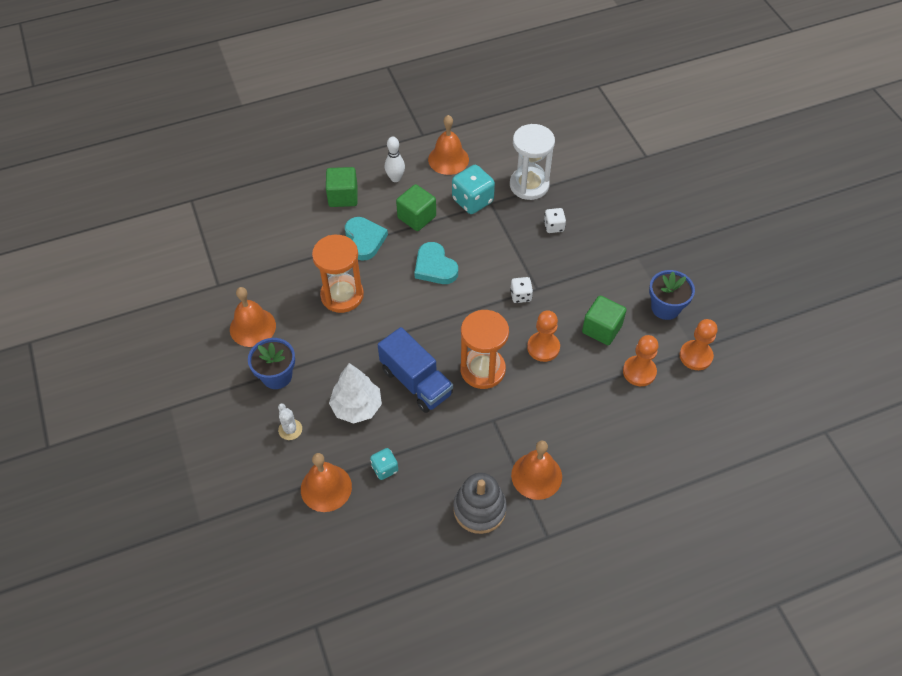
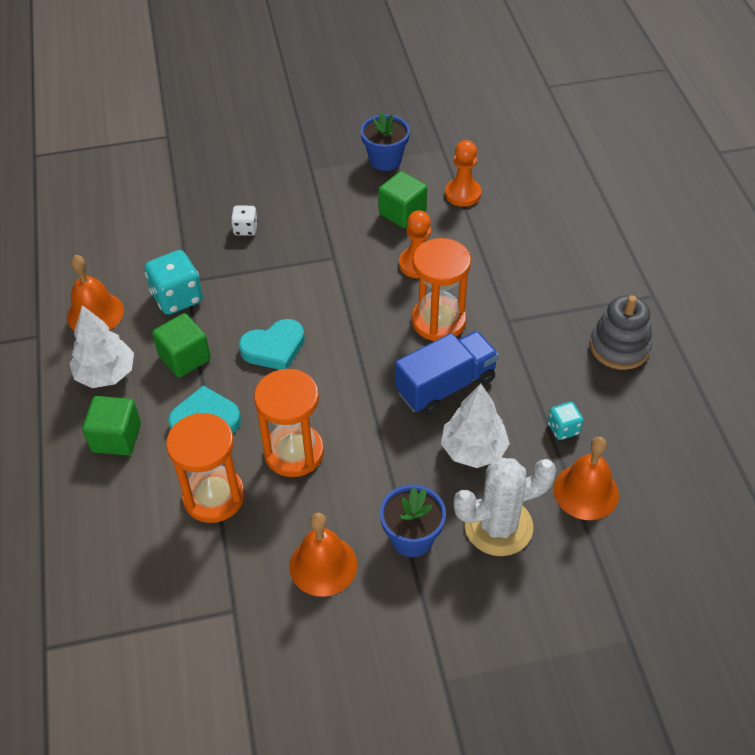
camera: 80 degrees left, 5 degrees down
(290, 429) = (498, 526): white cactus -> white cactus, size x2.13
(301, 258) = (214, 496): none -> orange hourglass
(395, 178) = (106, 374): white bowling pin -> white tree
(520, 296) = (340, 273): white dice -> none
(529, 185) = (172, 241): white hourglass -> none
(536, 476) = (581, 294): orange bell -> none
(695, 356) = (450, 150): orange pawn -> none

